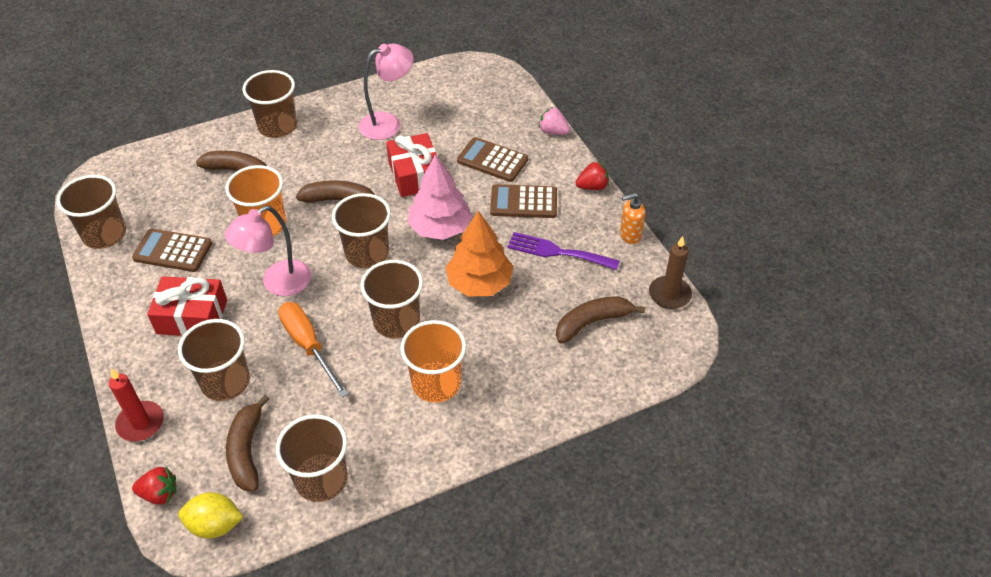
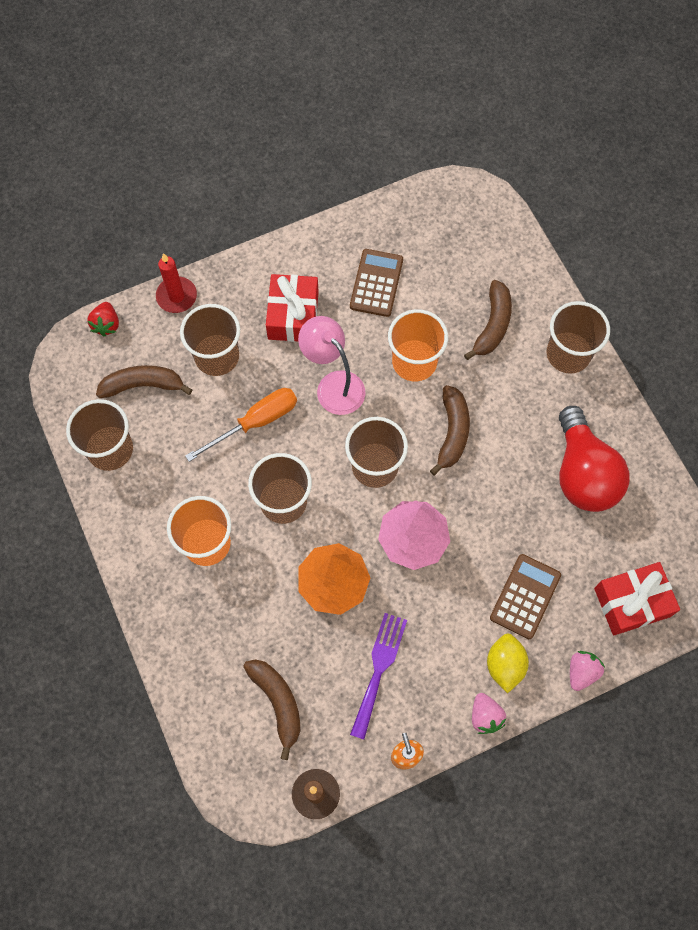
camera: 90 degrees right, 20 degrees up
(104, 234) = (398, 219): brown cup -> none
(215, 525) = (74, 371): yellow lemon -> yellow lemon (504, 665)
(388, 123) = (583, 473): pink lamp -> red light bulb
(415, 175) = (495, 509): red gift -> red gift (632, 602)
(523, 202) = (456, 632): brown calculator -> none
(592, 186) = (485, 716): red strawberry -> pink strawberry

